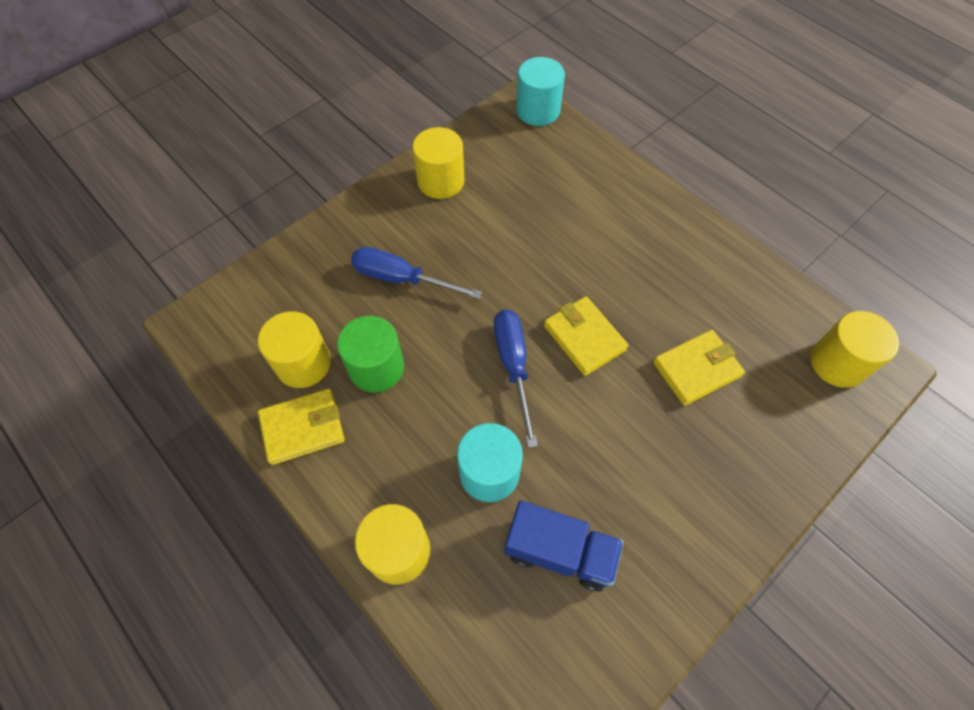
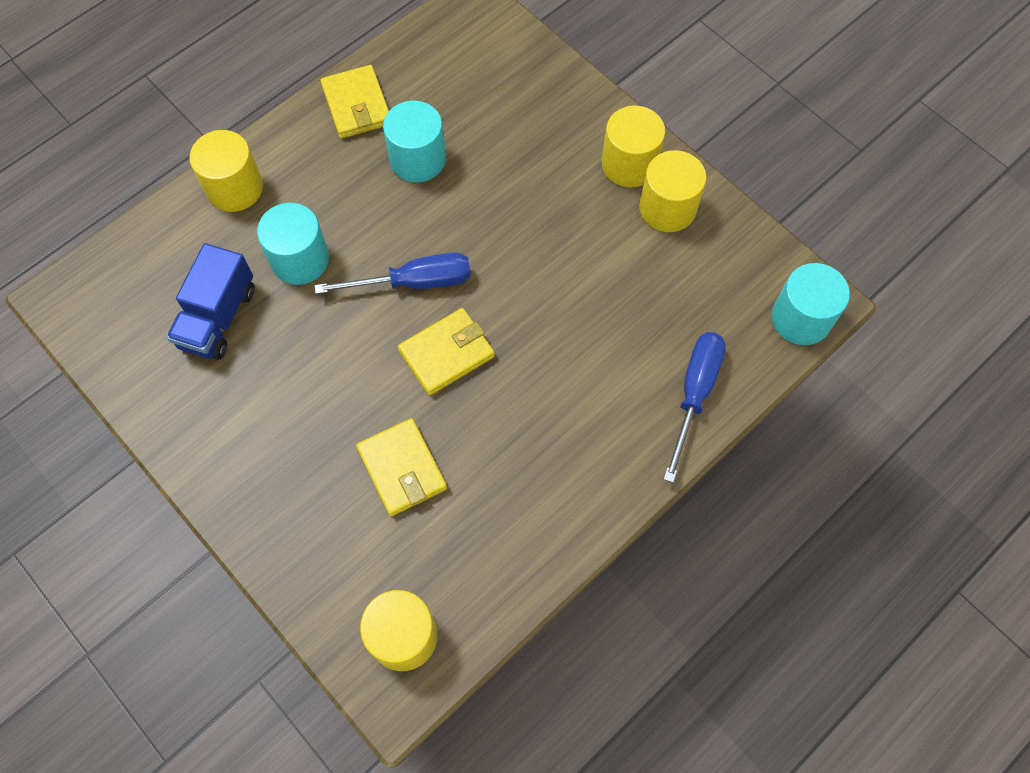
camera: 90 degrees right, 5 degrees up
(303, 363) = (425, 98): yellow cylinder -> yellow cylinder (629, 164)
(376, 367) = (417, 159): green cylinder -> turquoise cylinder
(402, 279) = (525, 175): blue screwdriver -> blue screwdriver (694, 394)

